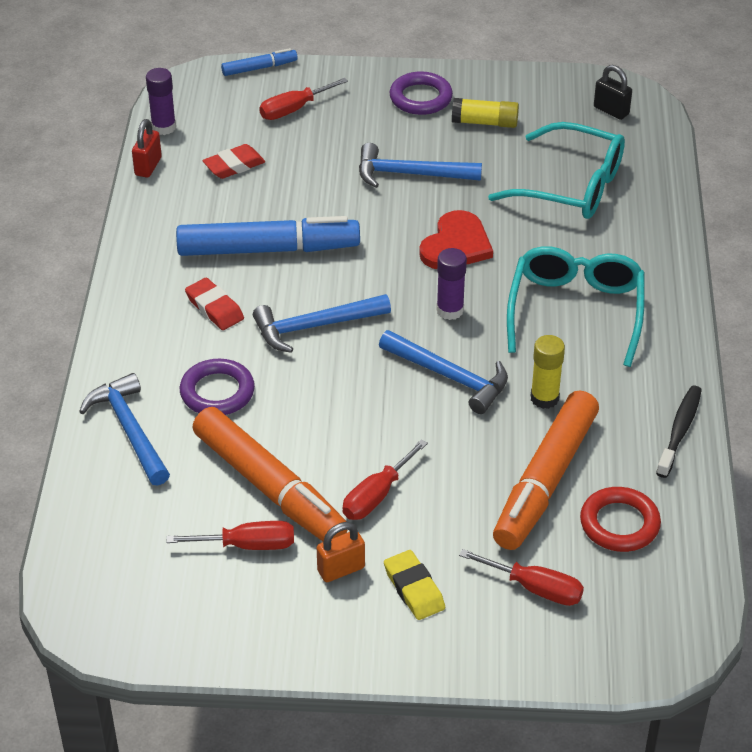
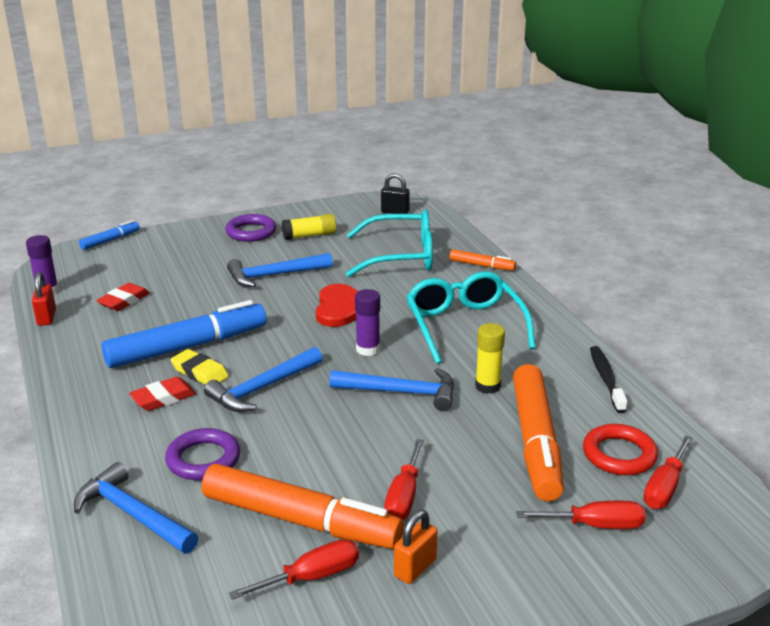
camera: 25 degrees left, 15 degrees down
(214, 308) = (163, 398): red eraser -> red eraser turned 60 degrees counterclockwise
(293, 109) = (154, 258): red screwdriver -> red screwdriver (664, 487)
(414, 589) = (493, 562): yellow eraser -> yellow eraser (200, 372)
(657, 229) = (482, 265): none -> orange marker

